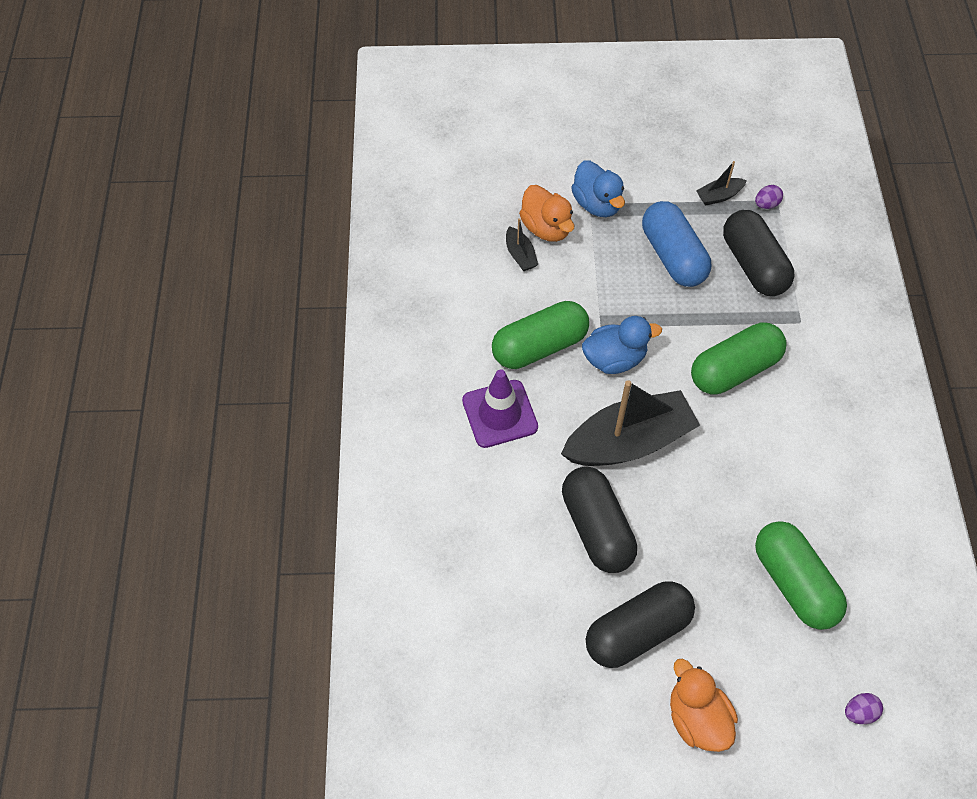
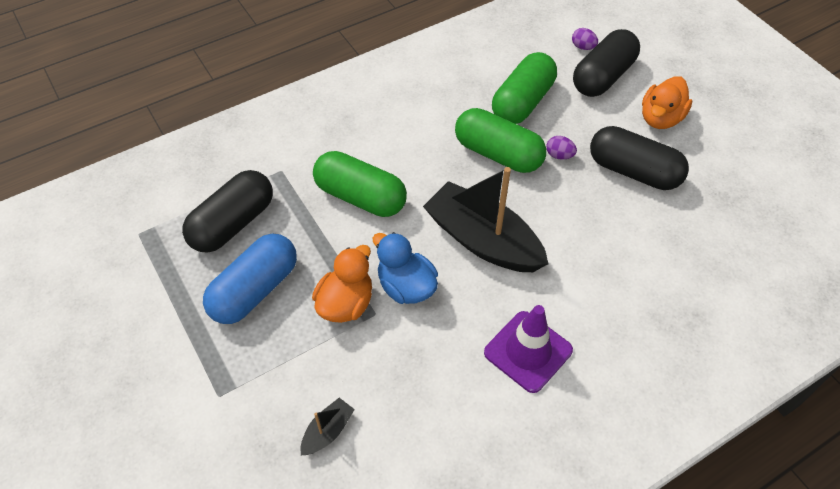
camera: 120 degrees left, 5 degrees down
(539, 346) = (432, 355): green capsule -> green capsule (498, 154)
(546, 228) = (275, 423): orange duck -> orange duck (346, 303)
(596, 528) = (576, 229): black capsule -> black capsule (603, 77)
(597, 204) = (215, 389): blue duck -> none
(719, 196) = (153, 282): black boat -> none
(766, 204) = (148, 240): purple egg -> purple egg (559, 155)

